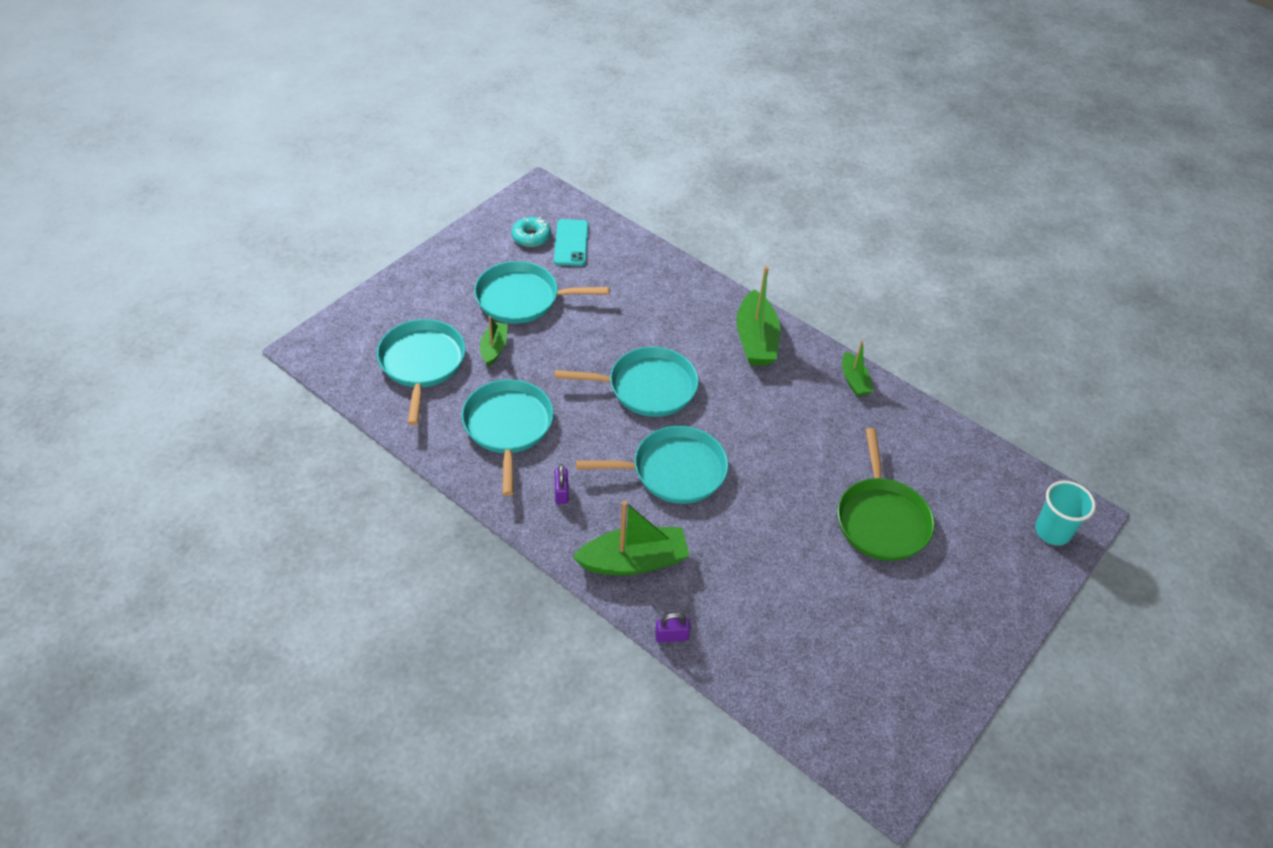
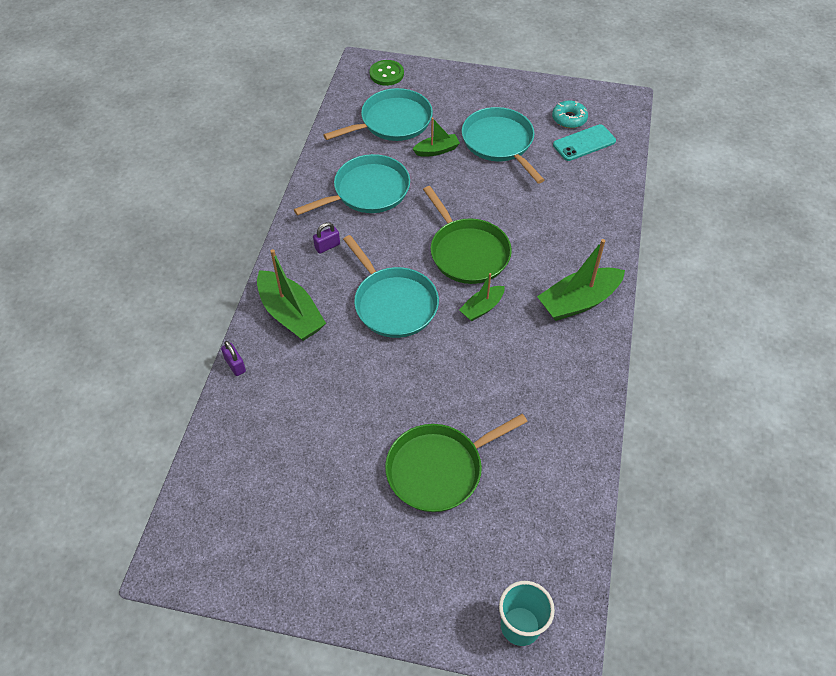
camera: 65 degrees right, 5 degrees up
(343, 336) = (386, 74): none -> green button
(647, 387) = (467, 252): turquoise pan -> green pan
(854, 381) = (588, 391): green boat -> green boat (482, 308)

